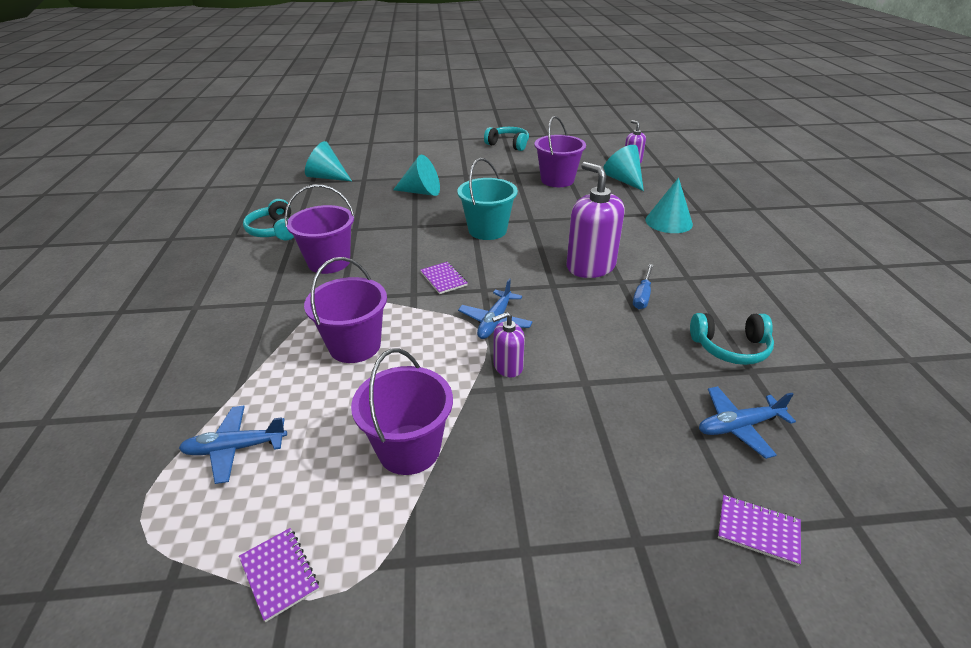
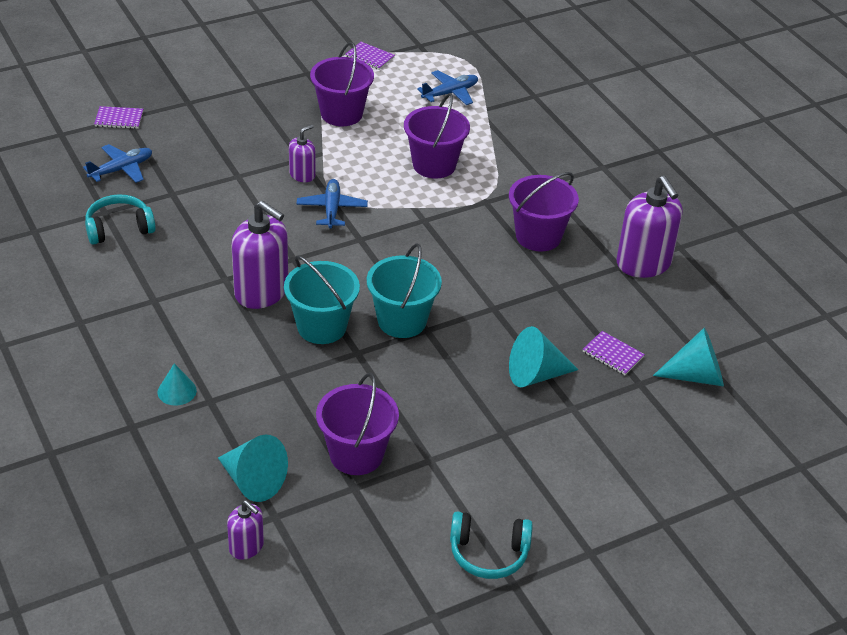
camera: 155 degrees right, 5 degrees up
(274, 230) = (643, 263): turquoise headphones -> purple soap dispenser
(443, 279) = (407, 242): purple notebook -> purple notebook (613, 354)
(550, 237) = (321, 327): none -> turquoise bucket
(642, 296) = (201, 265): blue screwdriver -> none
(668, 222) = (177, 391): turquoise cone -> turquoise cone, size x0.61

